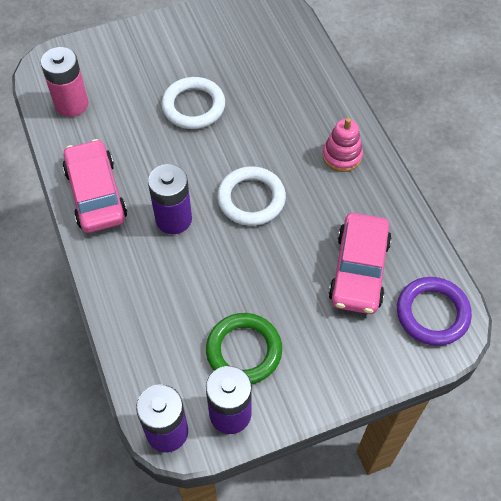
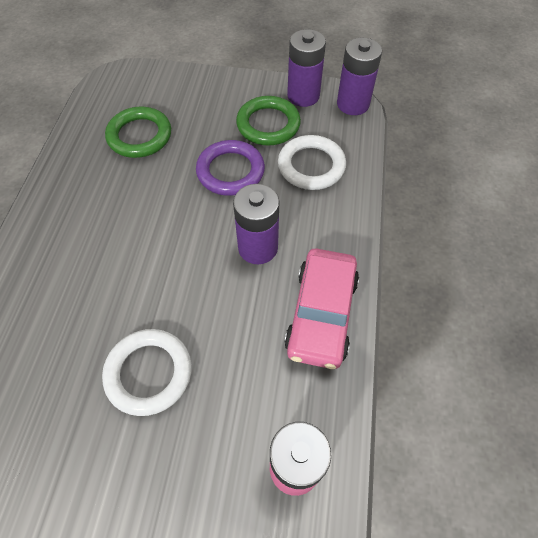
camera: 150 degrees left, 0 degrees up
(251, 199) = (173, 231): white ring -> white ring (311, 166)
(342, 156) = (57, 230): pink stacking toy -> none
(358, 270) = (139, 136): pink car -> green ring
(432, 313) = (118, 90): purple ring -> purple ring (230, 171)

